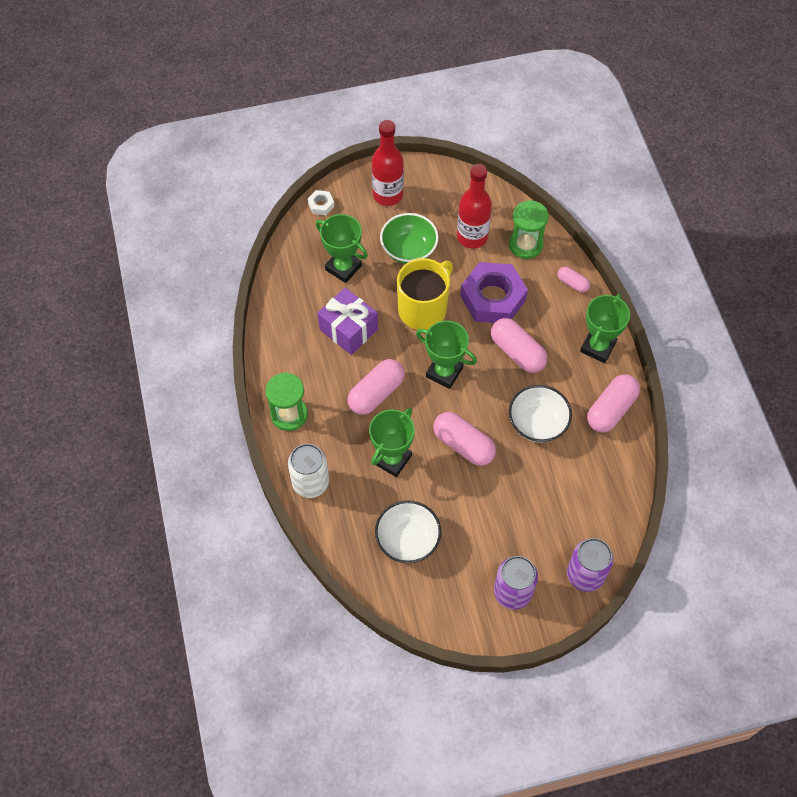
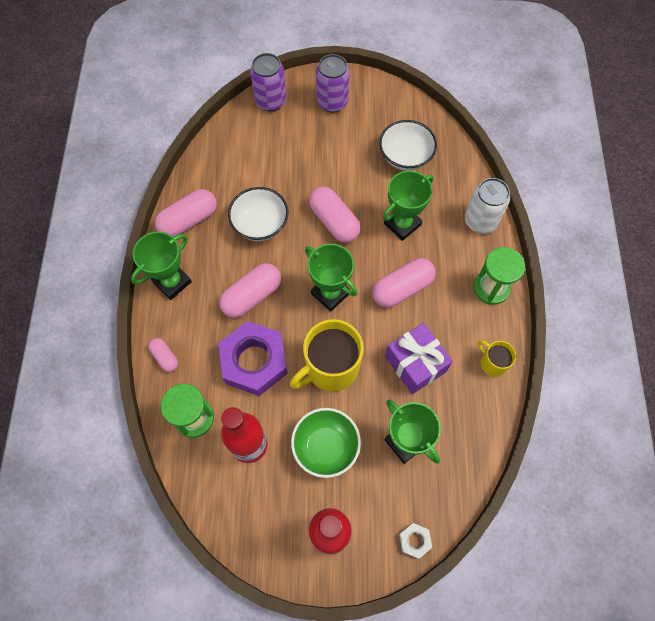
camera: 165 degrees left, 5 degrees up
(278, 346) = (492, 363): none -> yellow mug
(517, 352) = (252, 296): pink capsule -> pink capsule turned 75 degrees clockwise

